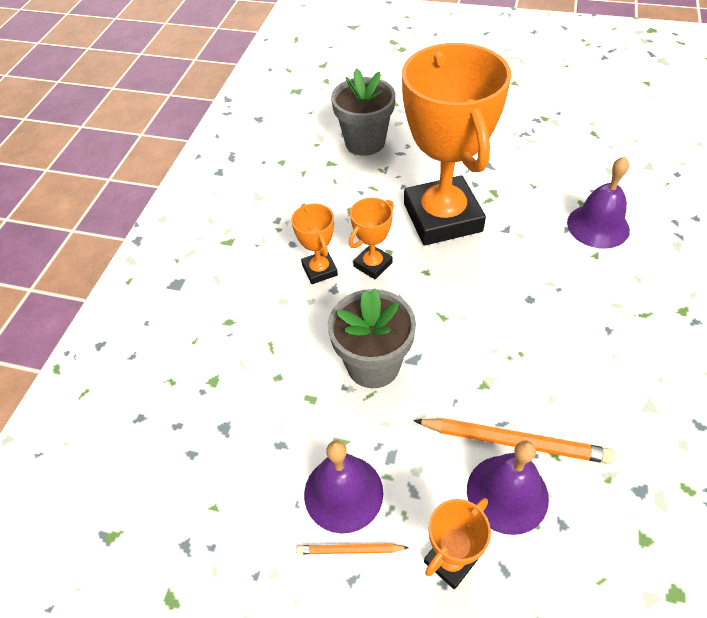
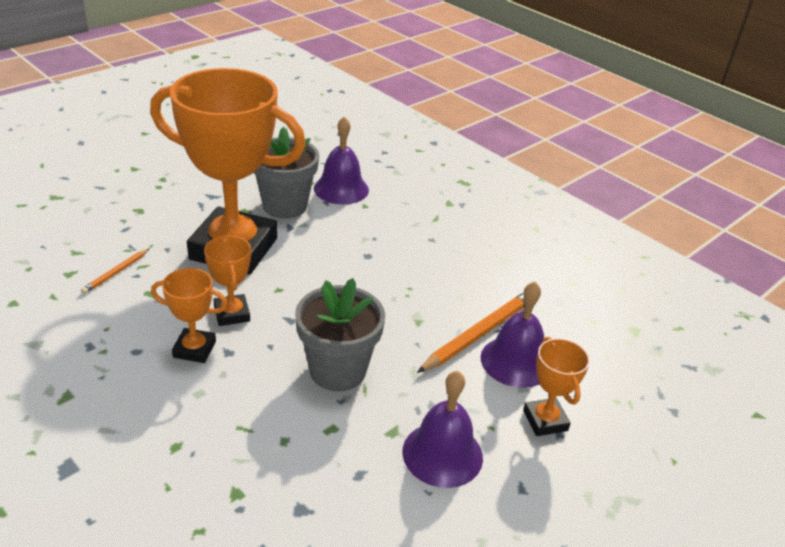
camera: 65 degrees left, 15 degrees down
(349, 550) = (496, 476): orange pencil -> orange pencil (116, 273)
(365, 142) = (78, 239): grey flower pot -> grey flower pot (285, 206)

